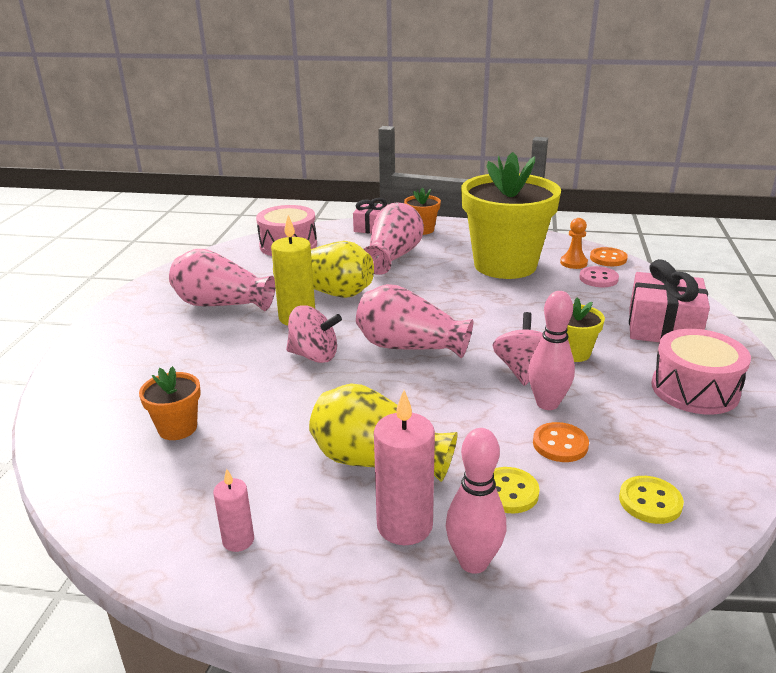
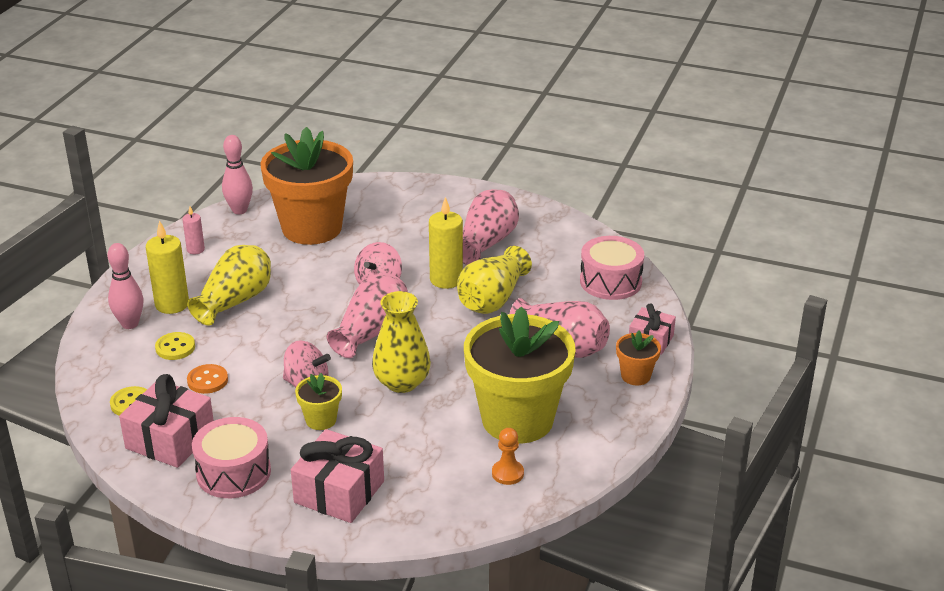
camera: 100 degrees right, 5 degrees up
(177, 428) = (312, 228): orange flower pot -> orange flower pot, size x2.35
(404, 525) = (172, 304): pink candle -> yellow candle
(486, 319) = (402, 382): none -> yellow vase
(547, 403) = (257, 386): pink bowling pin -> pink bowling pin (239, 210)
(598, 278) = (461, 481): pink button -> none
(608, 258) = (511, 505): orange button -> none
(685, 447) = (170, 439): none -> pink gift

